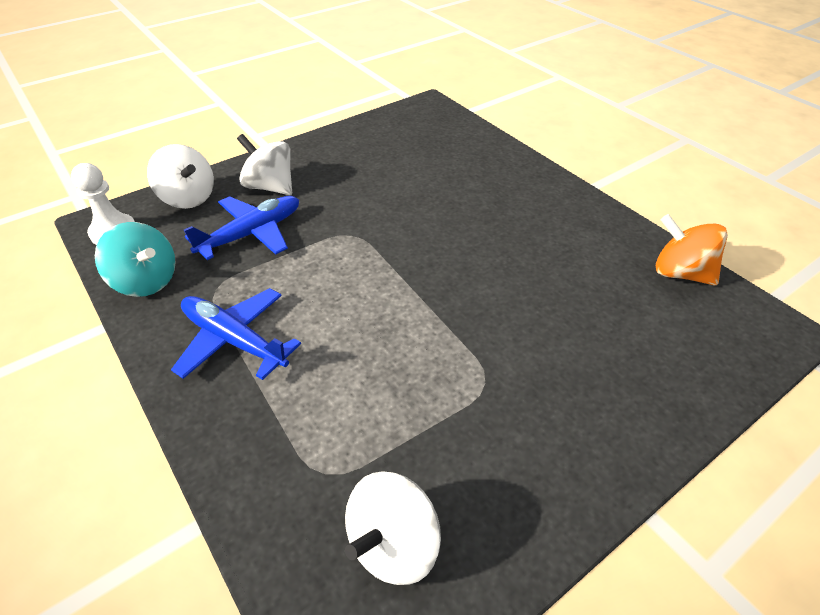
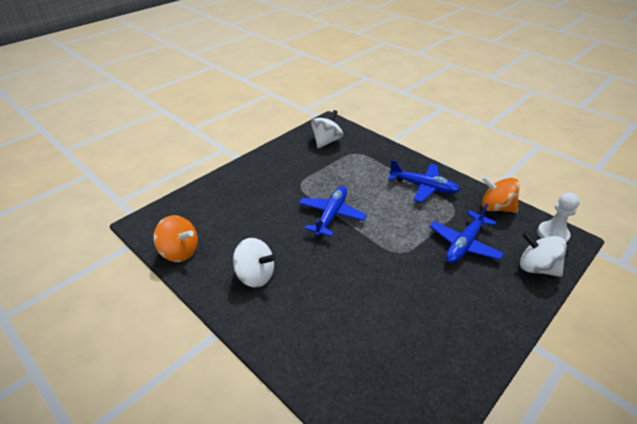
camera: 170 degrees right, 5 degrees down
(146, 281) = (496, 207): turquoise spinning top -> orange spinning top
(270, 187) = (486, 287): white spinning top -> white spinning top (255, 275)
(434, 303) = (331, 215): none -> blue plane

